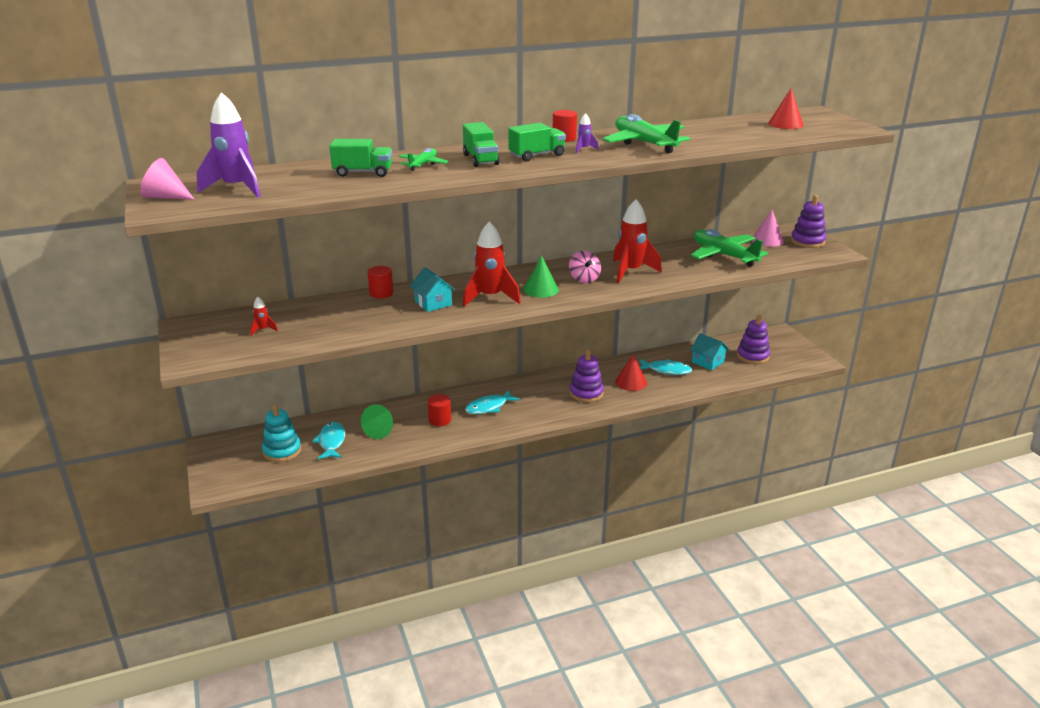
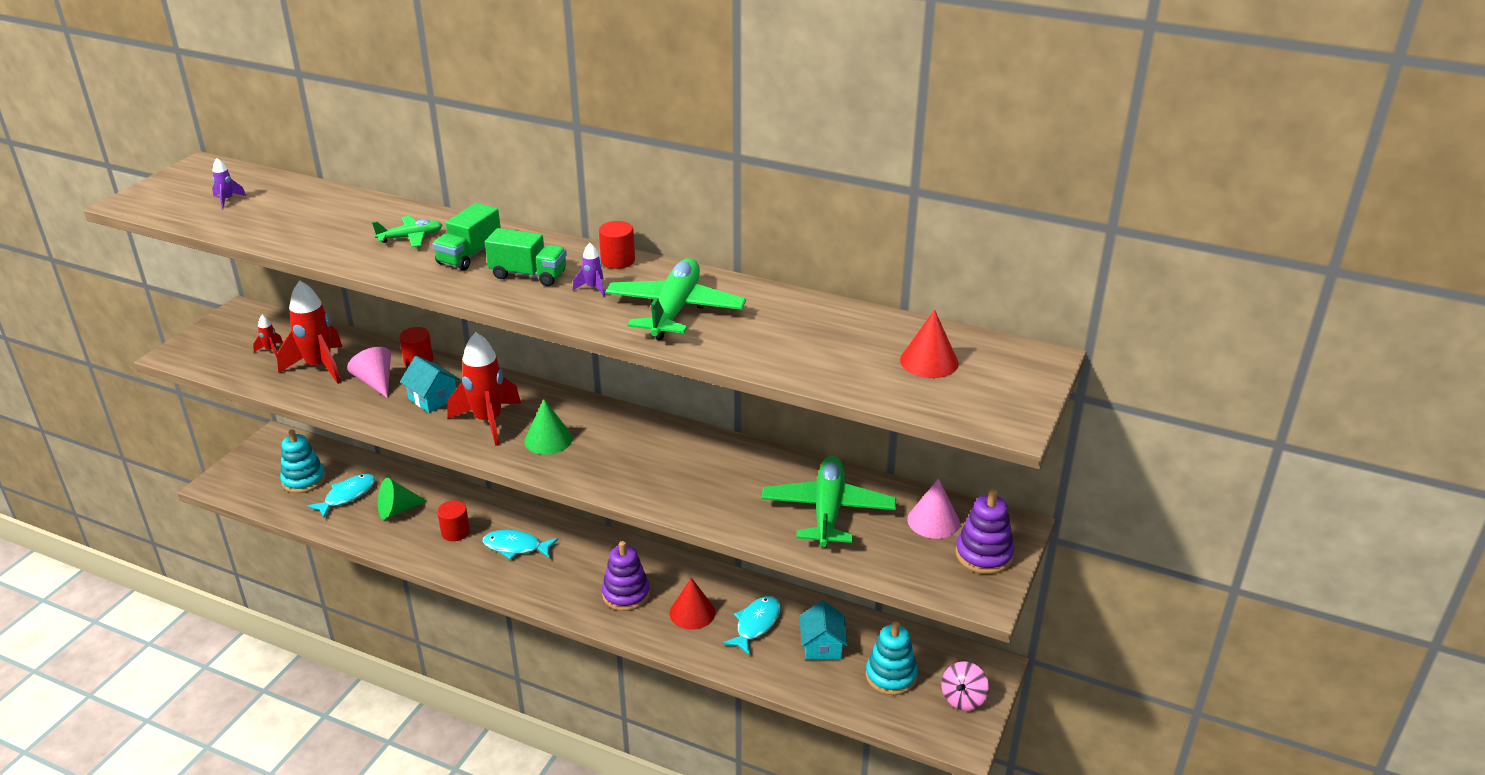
camera: 45 degrees right, 5 degrees up
(165, 197) = (170, 187): pink cone -> pink cone (376, 382)
(237, 188) = (227, 200): purple rocket -> purple rocket, size x0.43
(363, 173) = (345, 225): green truck -> none
(433, 303) = (433, 398): turquoise house -> turquoise house turned 60 degrees counterclockwise
(584, 279) = (613, 451): pink spinning top -> pink spinning top (963, 698)
(631, 272) = (678, 470): red rocket -> red rocket (319, 367)
(666, 370) = (756, 624): turquoise fish -> turquoise fish turned 120 degrees counterclockwise
(752, 356) = (891, 676): purple stacking toy -> turquoise stacking toy

